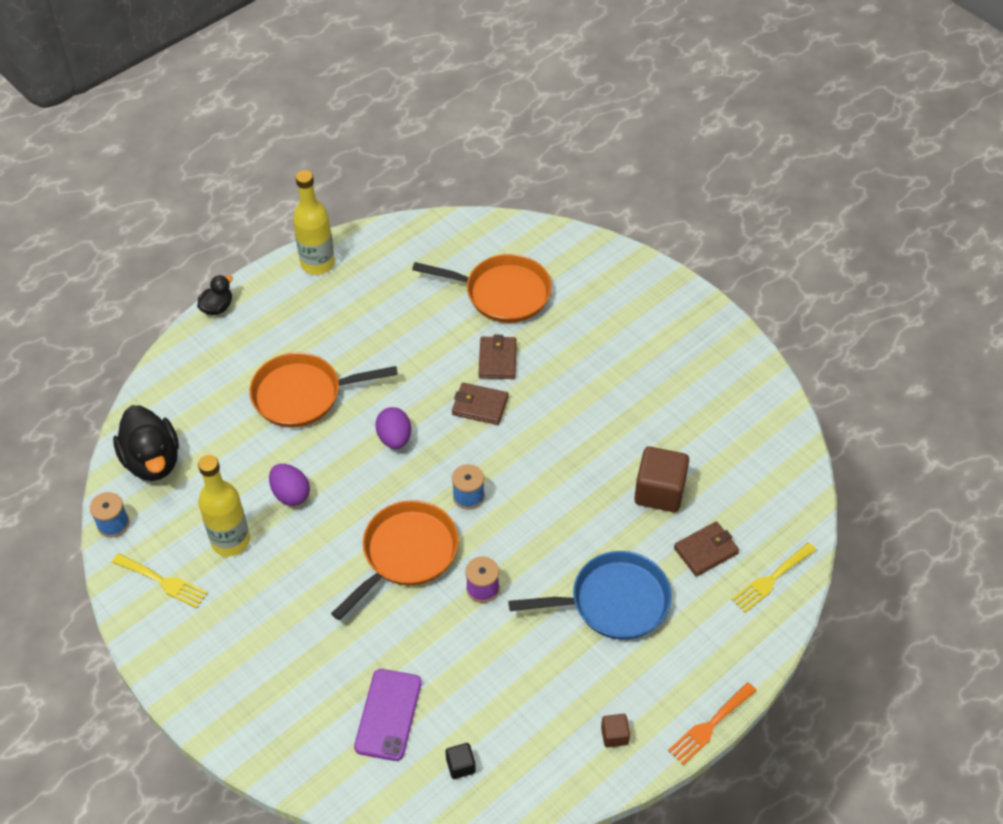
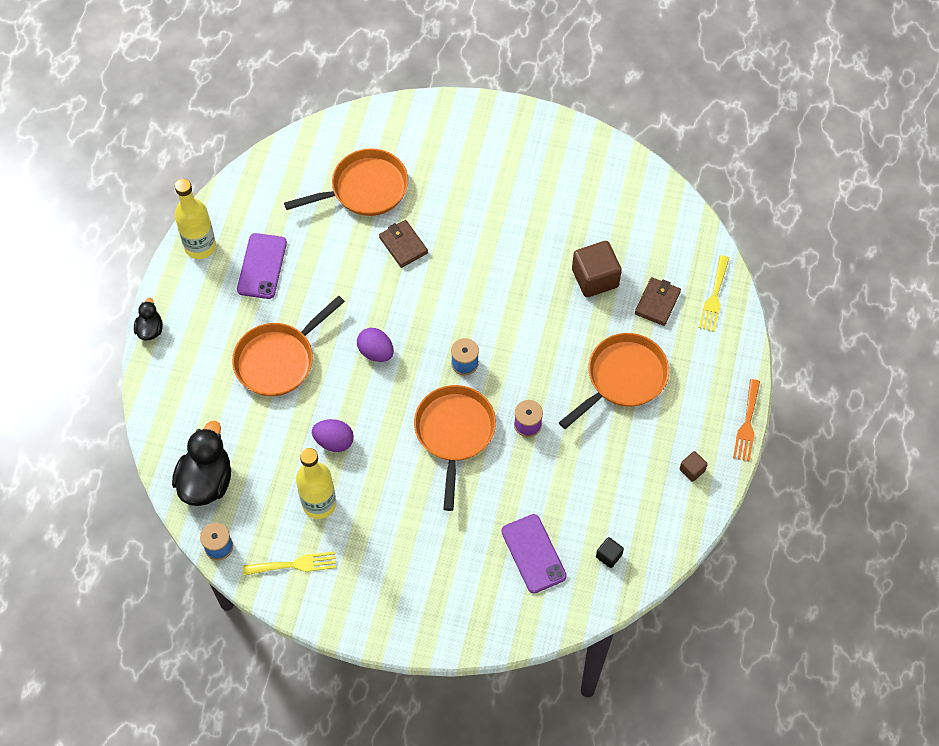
camera: 35 degrees left, 10 degrees up
(152, 461) = (206, 481): black duck -> black duck turned 105 degrees counterclockwise
(356, 308) = (262, 266): none -> purple phone
(480, 406) = (419, 289): brown wallet -> none
(613, 602) = (622, 378): blue pan -> orange pan

